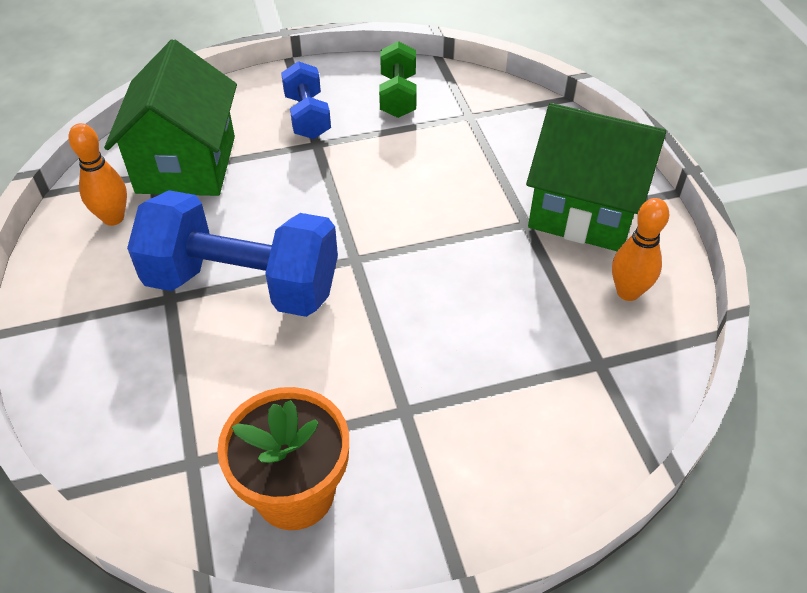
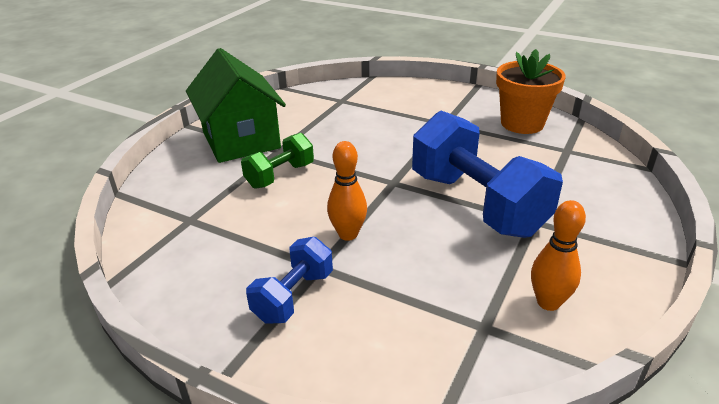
camera: 135 degrees left, 15 degrees down
(186, 164) = (446, 316): green house -> none
(398, 96) = (202, 267): green dumbbell -> green dumbbell (280, 175)
(628, 292) = (287, 110): orange bowling pin -> orange bowling pin (348, 234)

